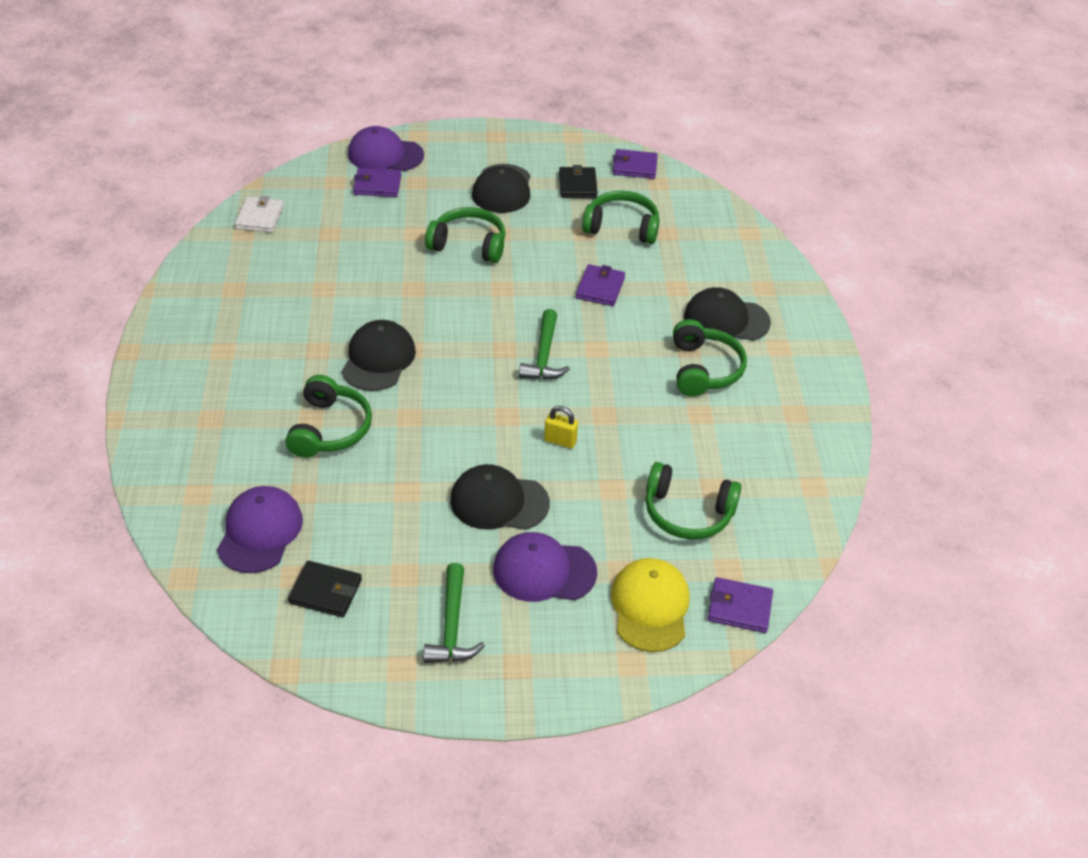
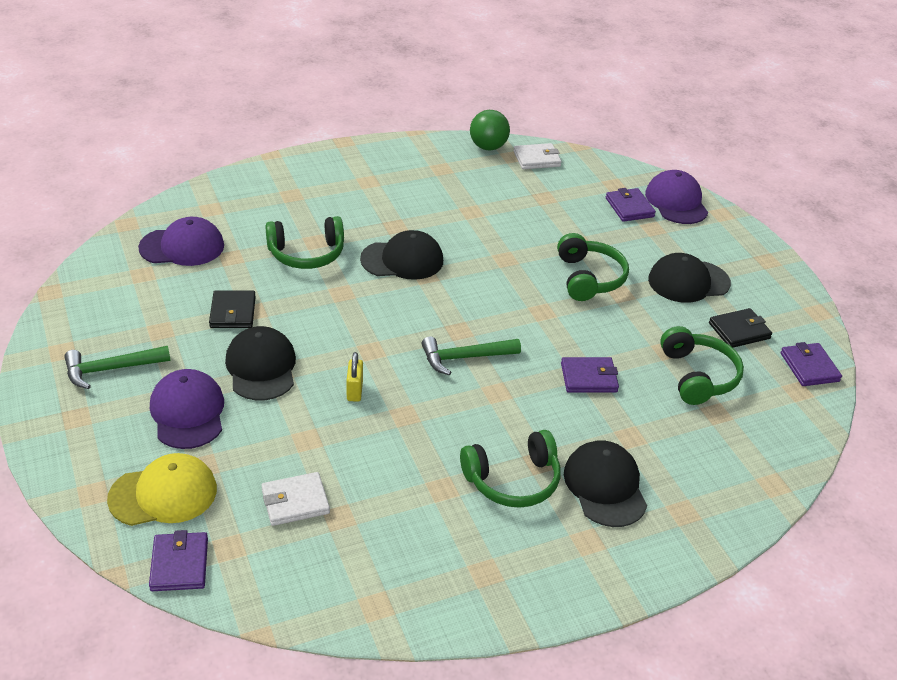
camera: 70 degrees right, 5 degrees down
(215, 244) = (488, 147): none -> green ball
(325, 591) = (131, 293): black wallet -> black wallet (233, 312)
(687, 513) = (295, 501): green headphones -> white wallet

